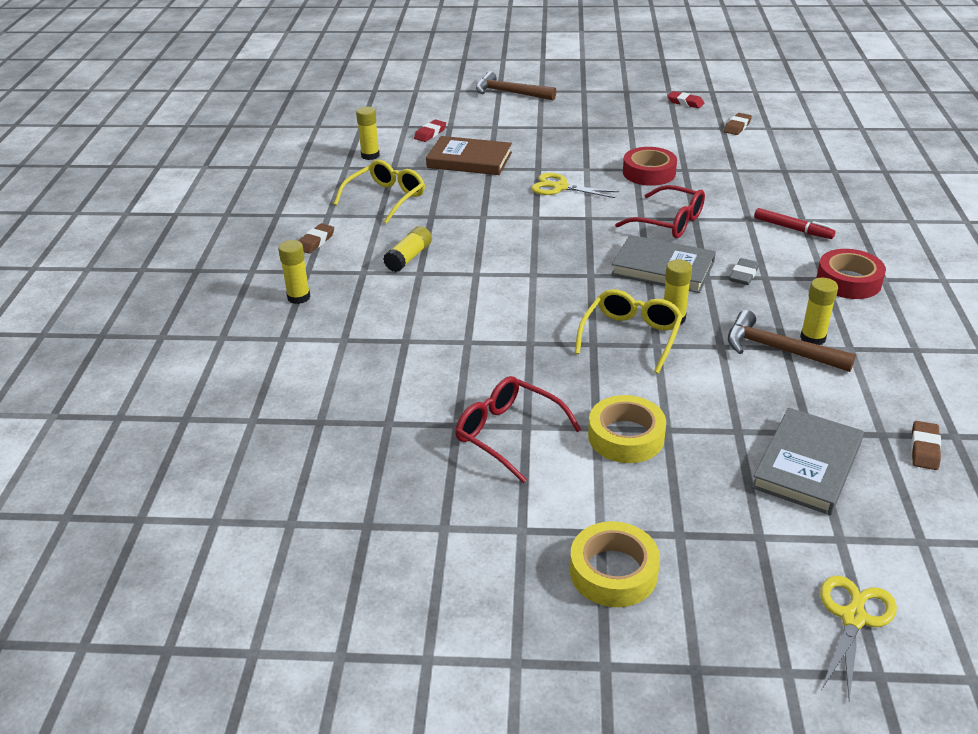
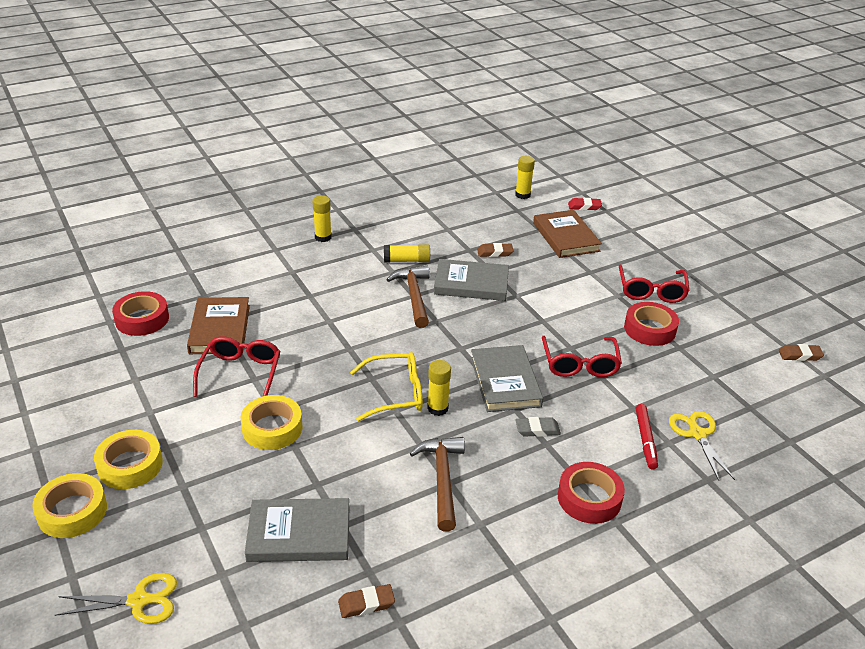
camera: 55 degrees right, 0 degrees up
(315, 241) = (391, 218): brown eraser -> brown eraser (495, 252)
(317, 490) = (142, 319): none -> red tape
(386, 198) = (473, 223): yellow glasses -> none
(405, 427) = (220, 329): none -> brown book
(491, 234) = (471, 283): none -> grey book
(509, 93) = (696, 217): brown hammer -> brown hammer (414, 296)
(560, 187) = (573, 292): yellow scissors -> yellow scissors (697, 434)
(596, 152) = (651, 291): none -> red glasses
(668, 647) = (72, 511): none -> yellow tape
(685, 103) = (806, 311): red eraser -> none
(812, 338) = (476, 496): yellow glue stick -> none

